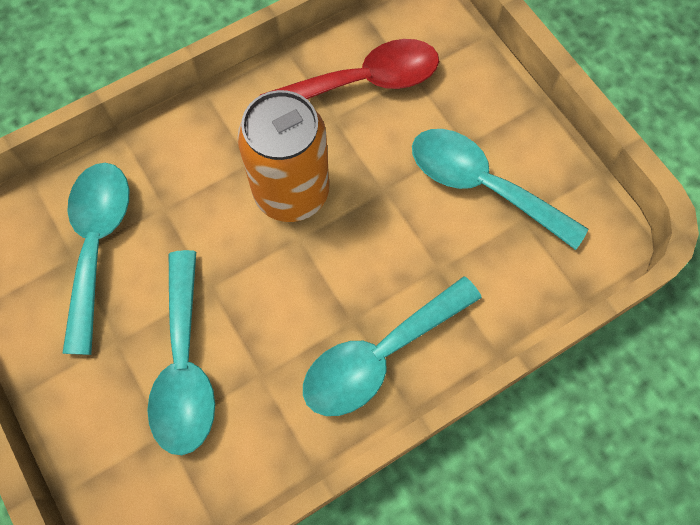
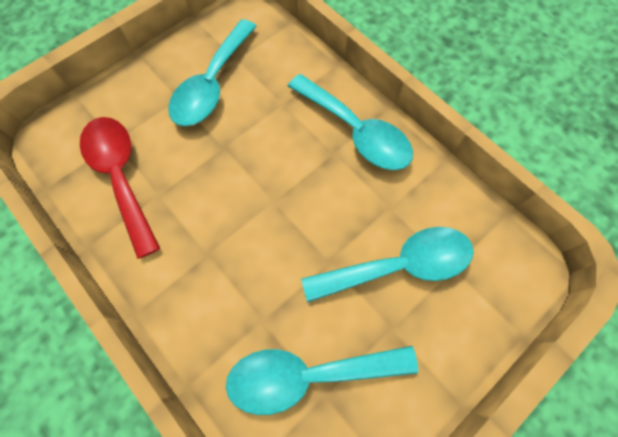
camera: 100 degrees left, 0 degrees up
(291, 192) = (233, 215): orange can -> none

